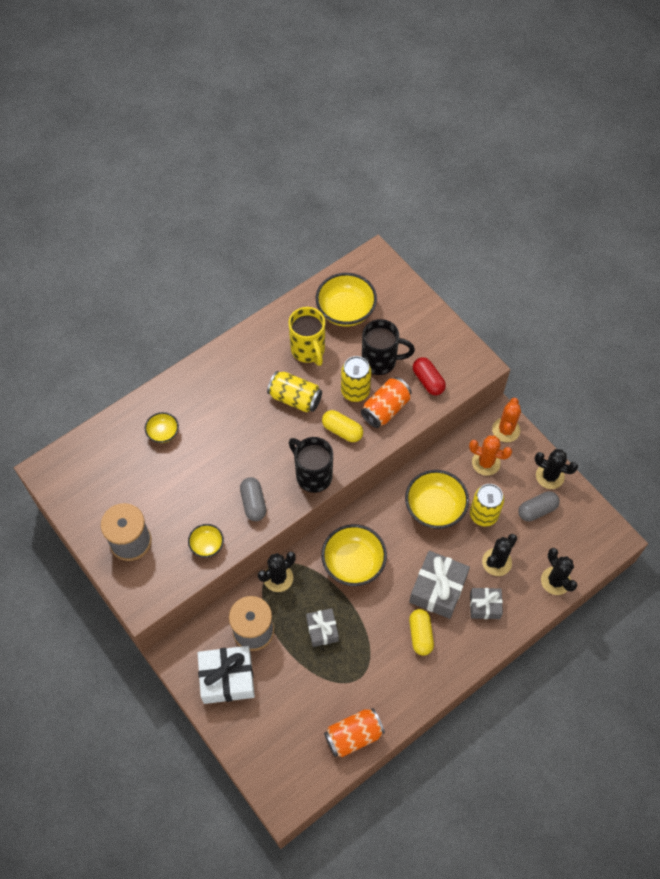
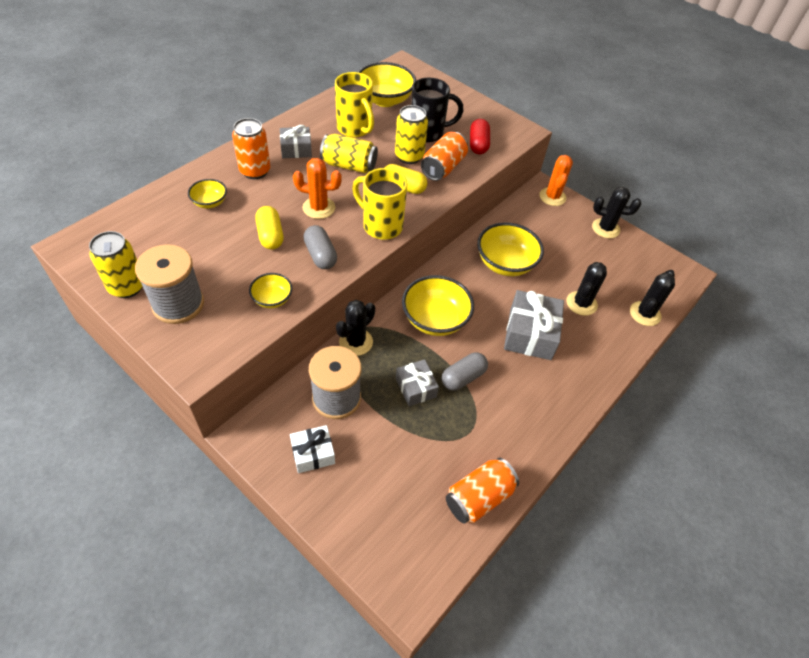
camera: 15 degrees left, 10 degrees down
(206, 398) = (255, 171): none -> orange can
(227, 678) = (313, 453): white gift -> white gift, size x0.60
(313, 475) = (381, 226): black mug -> yellow mug
(420, 635) = (525, 379): yellow capsule -> yellow capsule (270, 235)
(428, 381) = (478, 144): red capsule -> red capsule turned 45 degrees clockwise
(483, 515) = (554, 264): yellow can -> yellow can (127, 287)
(485, 606) = (583, 344): grey gift -> grey gift (296, 149)
(486, 463) = (542, 223): orange cactus -> orange cactus (319, 208)
(537, 510) = (604, 256): grey capsule -> grey capsule (463, 377)
(555, 581) = (645, 314): black cactus -> black cactus turned 75 degrees clockwise

